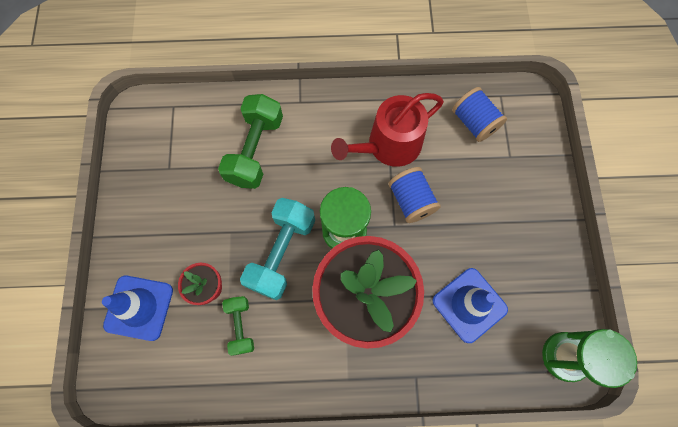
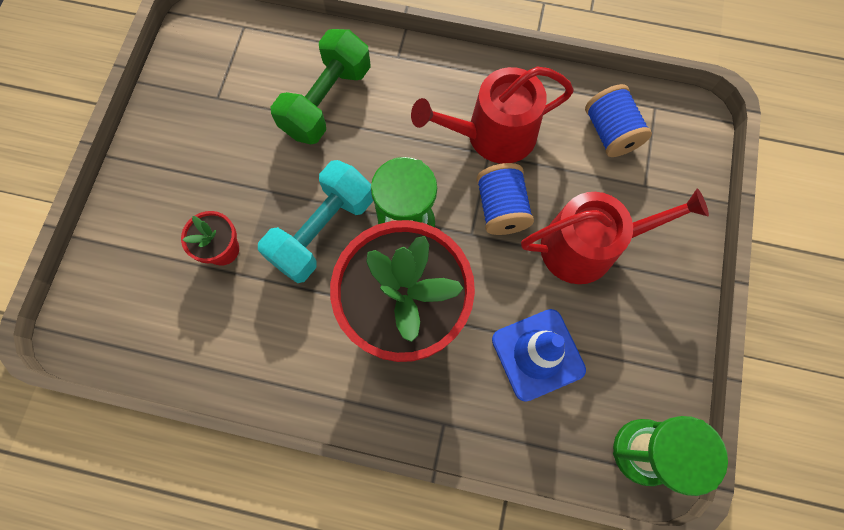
camera: 15 degrees right, 0 degrees up
(139, 307) = (134, 251): blue traffic cone -> none
(240, 326) = (247, 304): green dumbbell -> none
(482, 213) = (587, 246): none -> red watering can

